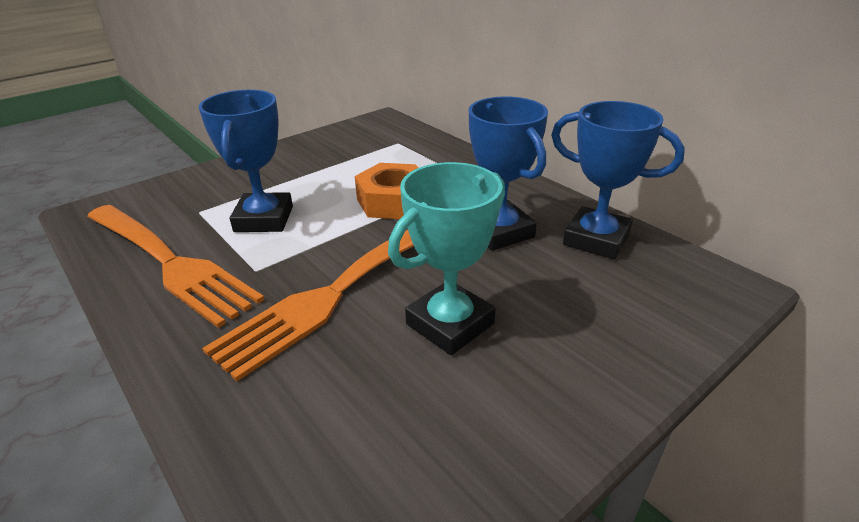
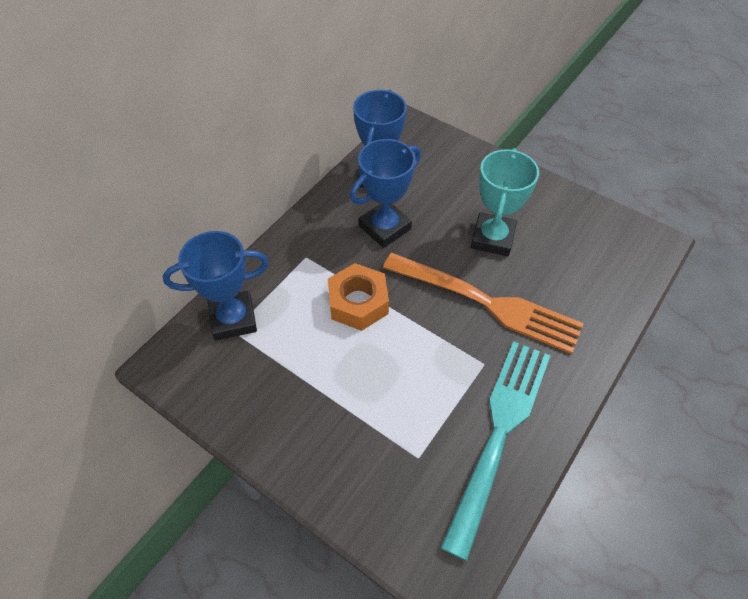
camera: 105 degrees left, 20 degrees up
(169, 262) = (499, 433): orange fork -> turquoise fork
(264, 219) = (414, 391): blue trophy -> blue trophy (233, 319)
(450, 324) = (492, 238): turquoise trophy -> turquoise trophy turned 75 degrees clockwise

